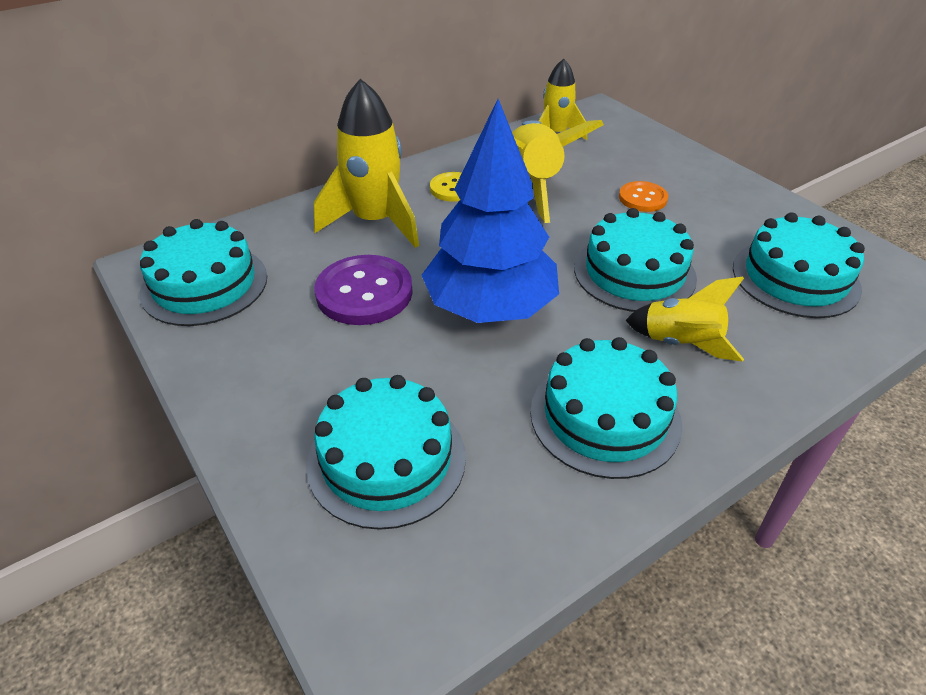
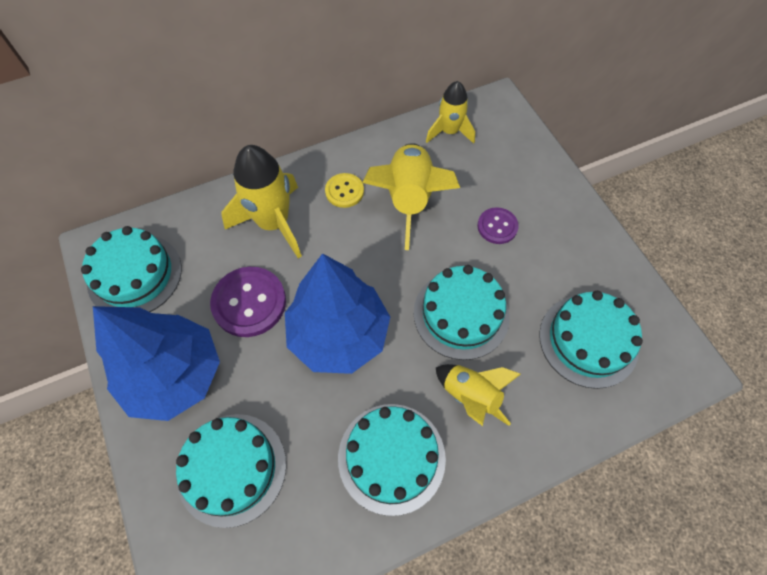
camera: 10 degrees right, 20 degrees up
(279, 373) = (174, 375): none -> blue tree
(642, 198) = (497, 226): orange button -> purple button

